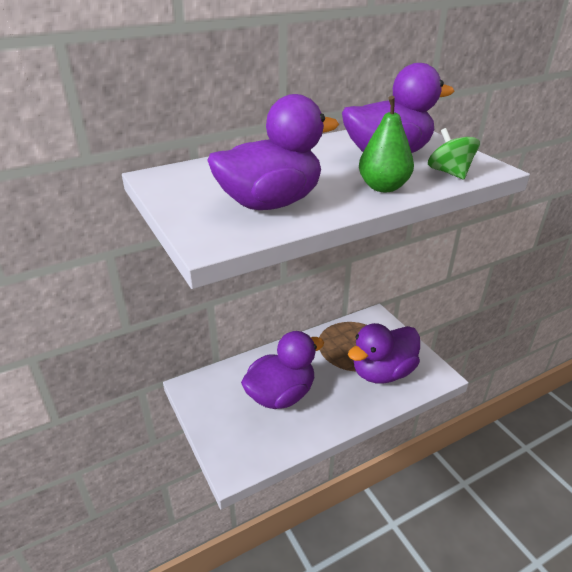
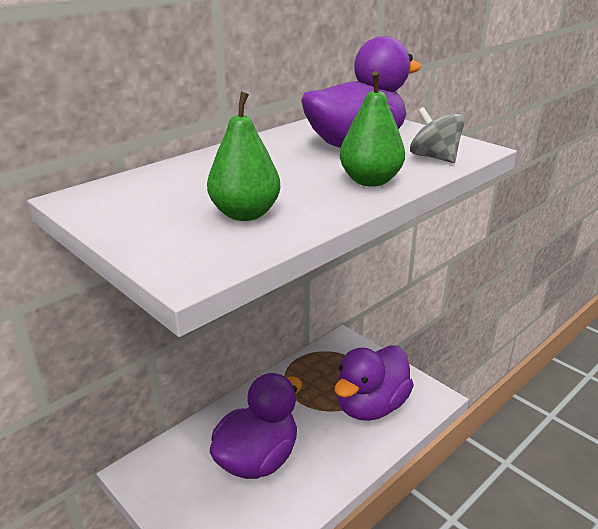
camera: 15 degrees left, 5 degrees down
(270, 203) = (245, 214): purple duck -> green pear
(449, 173) = (434, 157): green spinning top -> grey spinning top

